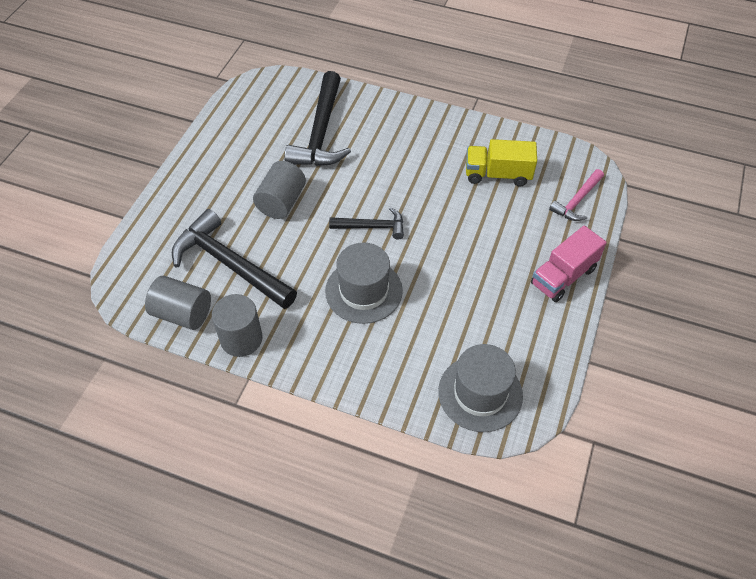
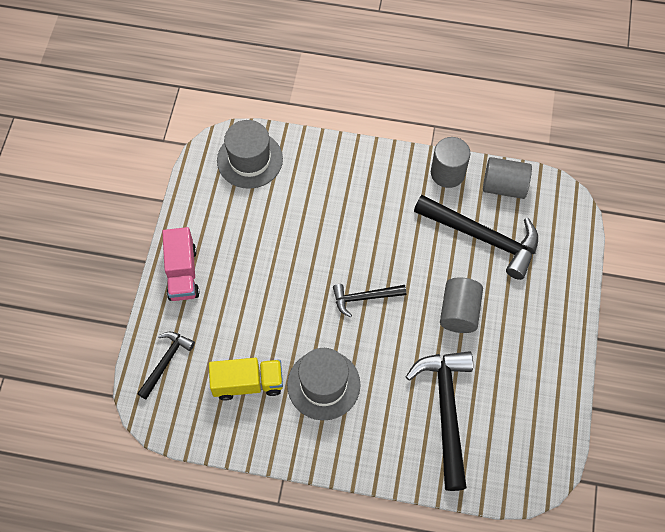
camera: 170 degrees right, 10 degrees up
(363, 291) = (358, 230): grey hat -> grey hat (323, 384)
(563, 276) = (182, 273): pink truck -> pink truck turned 135 degrees clockwise
(577, 201) = (166, 362): pink hammer -> black hammer

